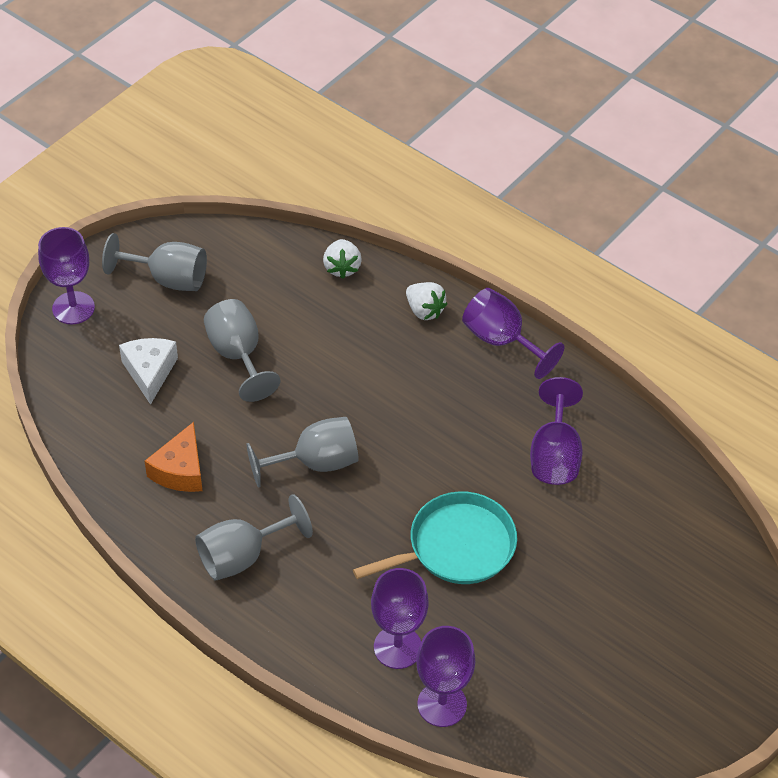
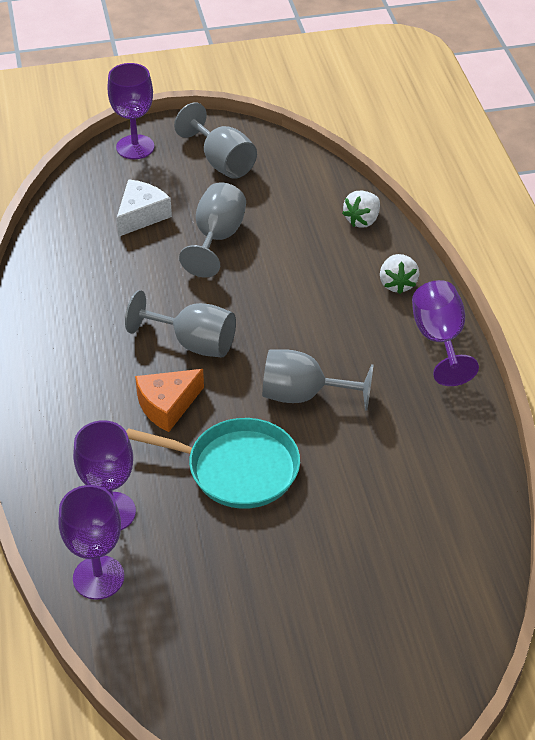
camera: 40 degrees right, 5 degrees down
(180, 470) = (90, 291): orange cheese -> orange cheese (167, 405)
(243, 556) = (70, 375): grey goblet -> grey goblet (303, 395)
(554, 455) = (394, 450): purple goblet -> none

